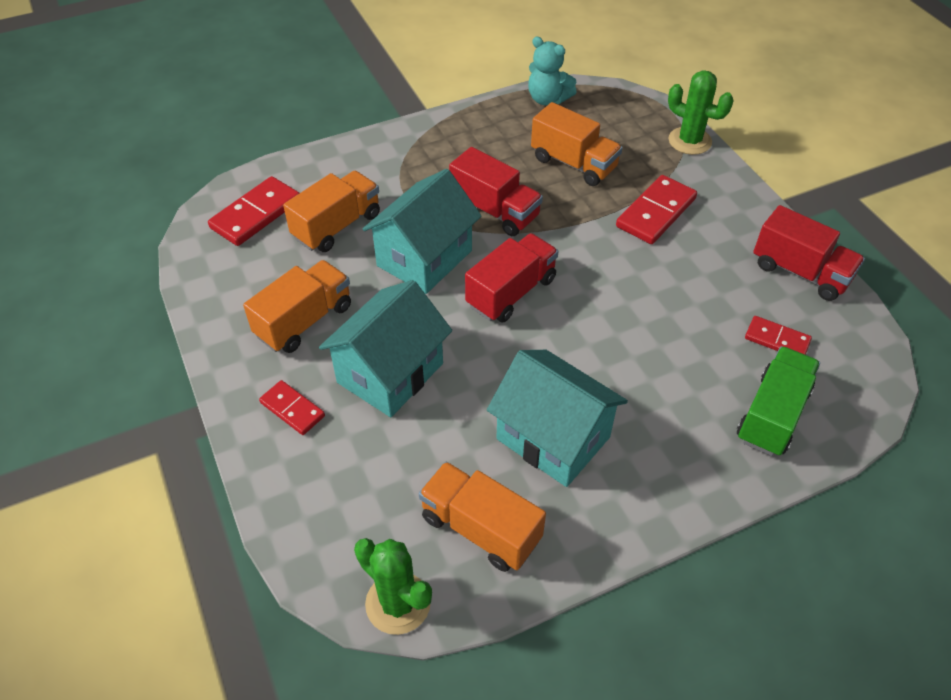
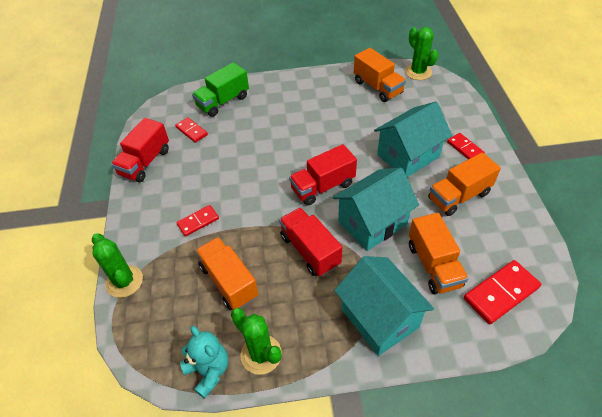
camera: 160 degrees left, 0 degrees up
(337, 226) = (433, 265): orange truck -> orange truck turned 75 degrees counterclockwise
(504, 118) = (261, 354): none -> green cactus
(553, 438) = (331, 112): turquoise house -> turquoise house (379, 318)
(656, 213) = (198, 221): red domino -> red domino, size x0.61
(800, 272) = (145, 162): red truck -> red truck turned 120 degrees counterclockwise

